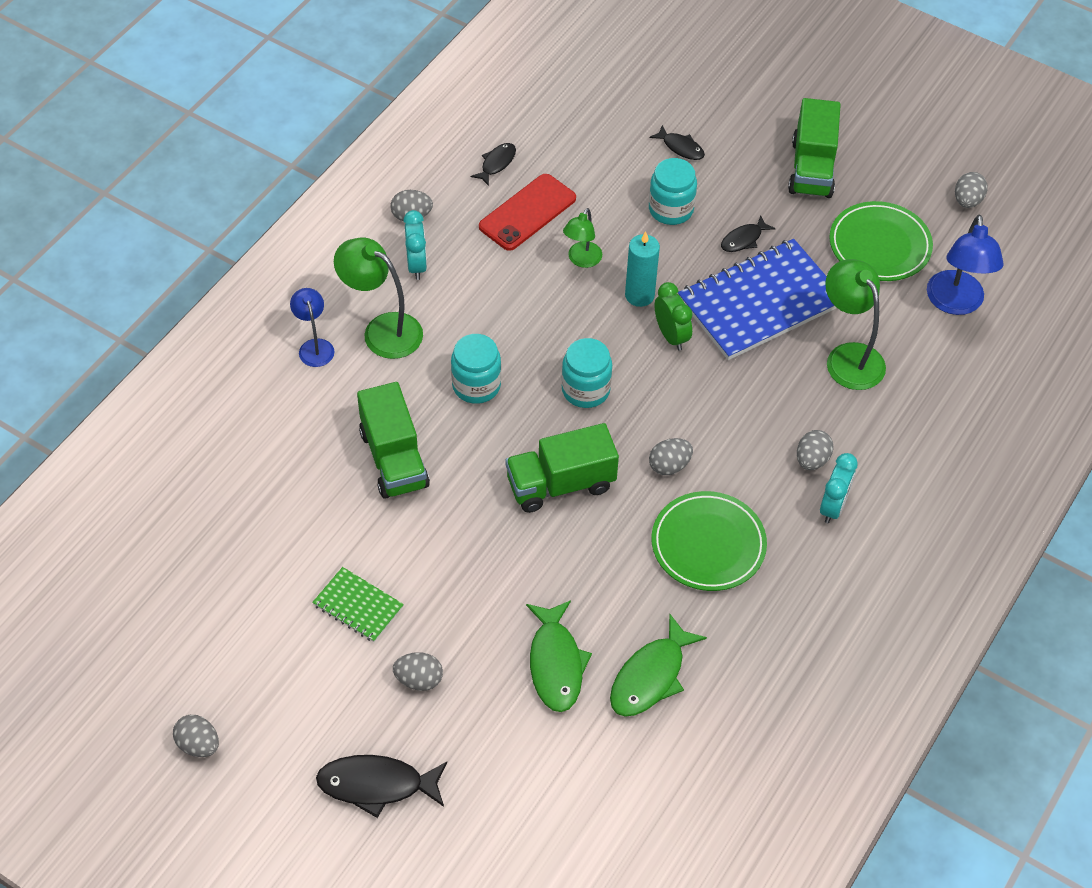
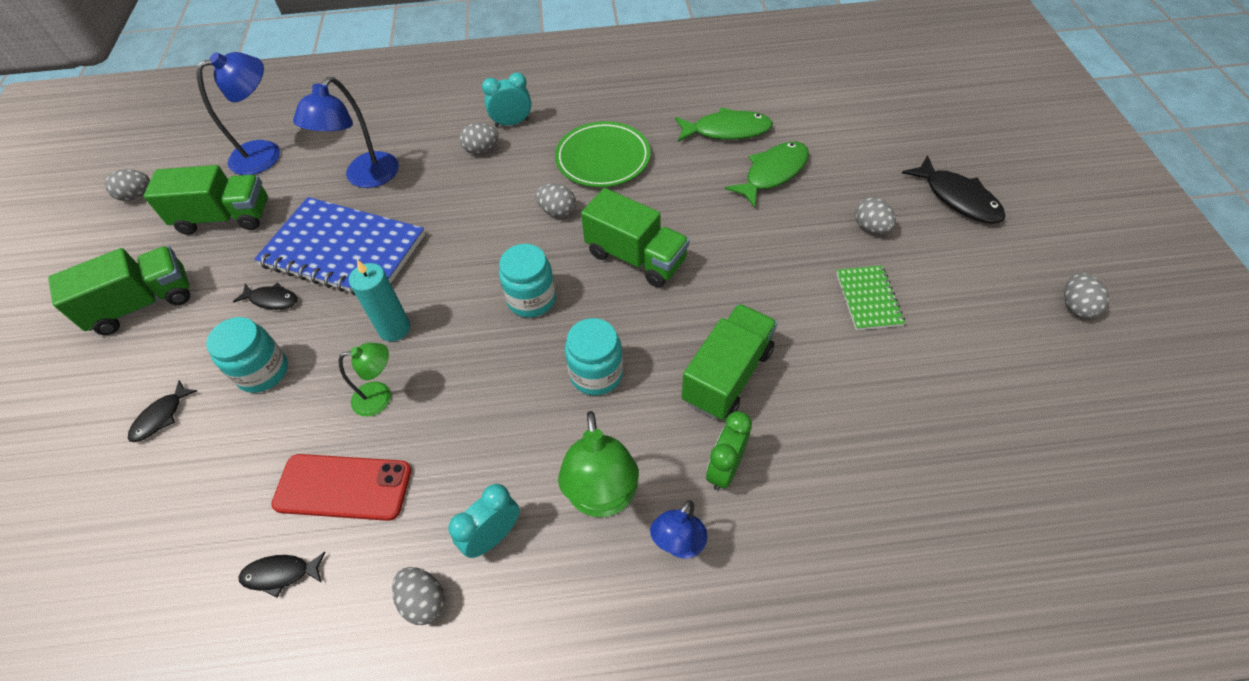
camera: 125 degrees left, 0 degrees up
(671, 336) = (426, 282): green clock -> green clock (724, 468)
(681, 147) = (161, 417): black fish -> black fish turned 150 degrees counterclockwise
(848, 357) = (365, 178): green lamp -> blue lamp
(879, 245) = (225, 217): green plate -> green truck

